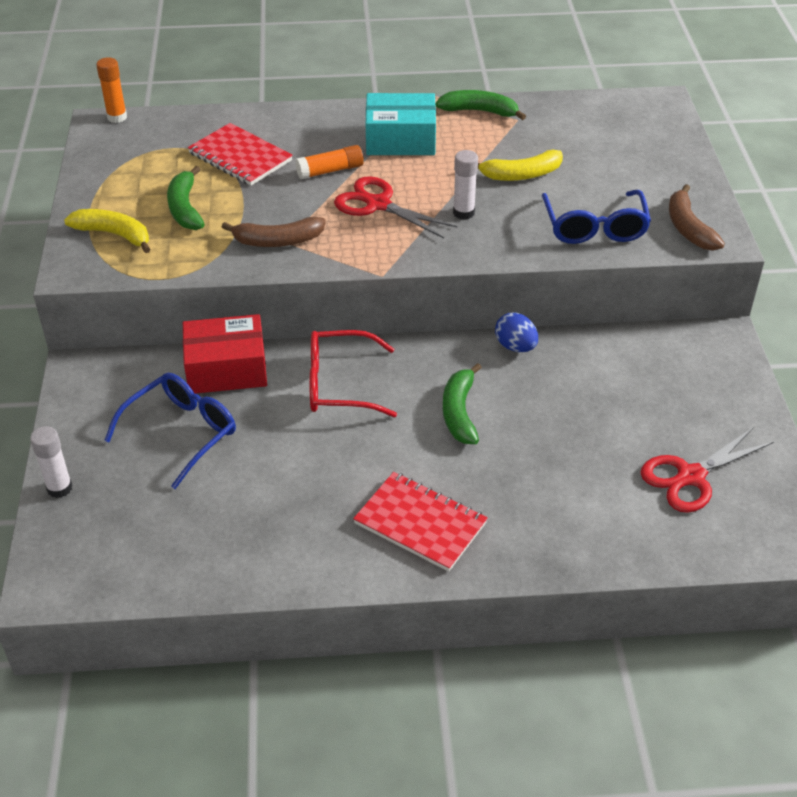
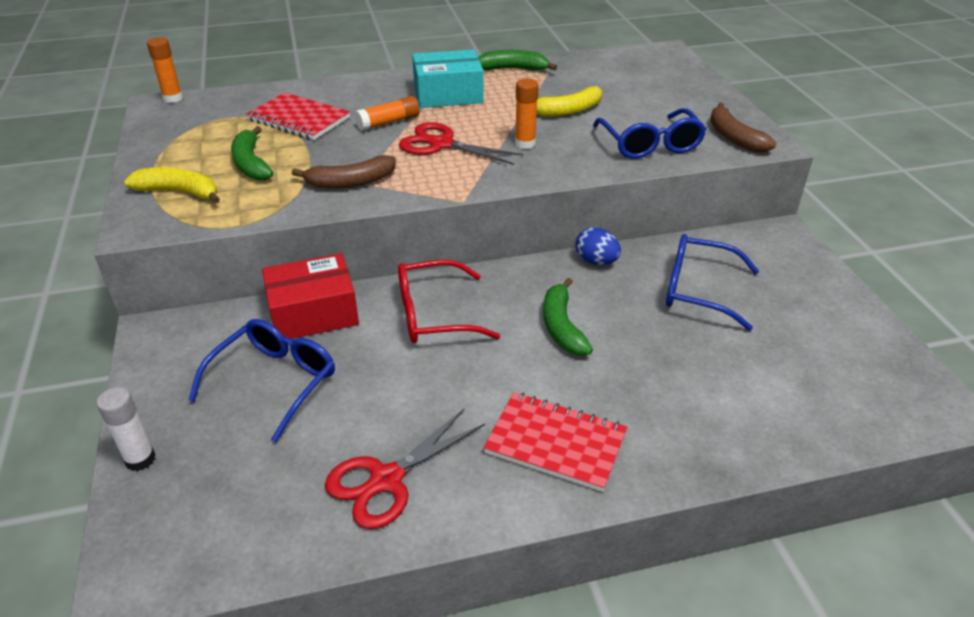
camera: 10 degrees left, 5 degrees down
(463, 213) = (525, 144): white glue stick -> orange glue stick
(608, 391) = (698, 290): none -> blue glasses
(691, 476) = (810, 359): red scissors -> red scissors (387, 480)

